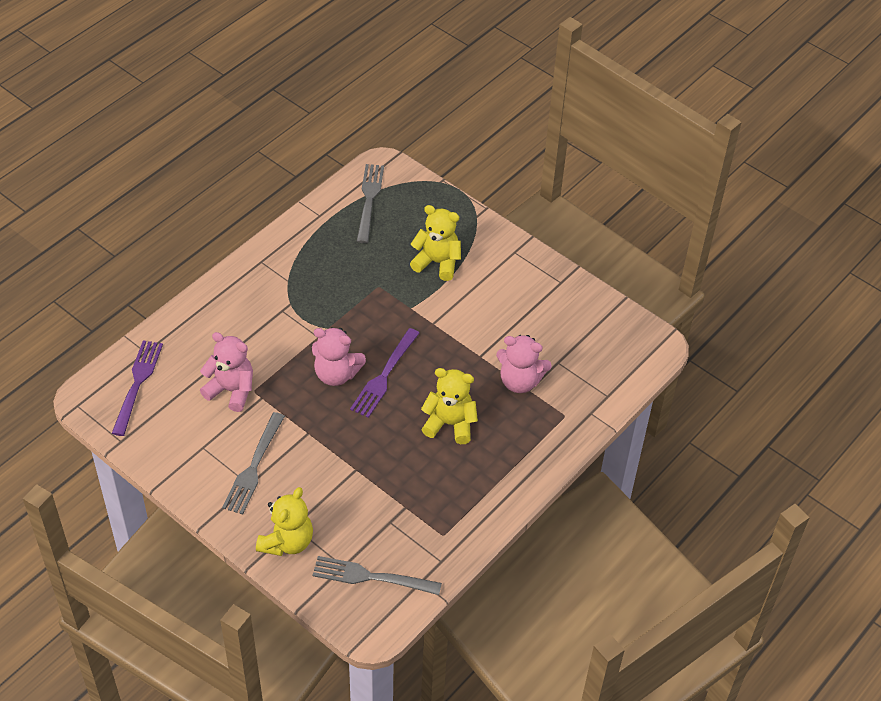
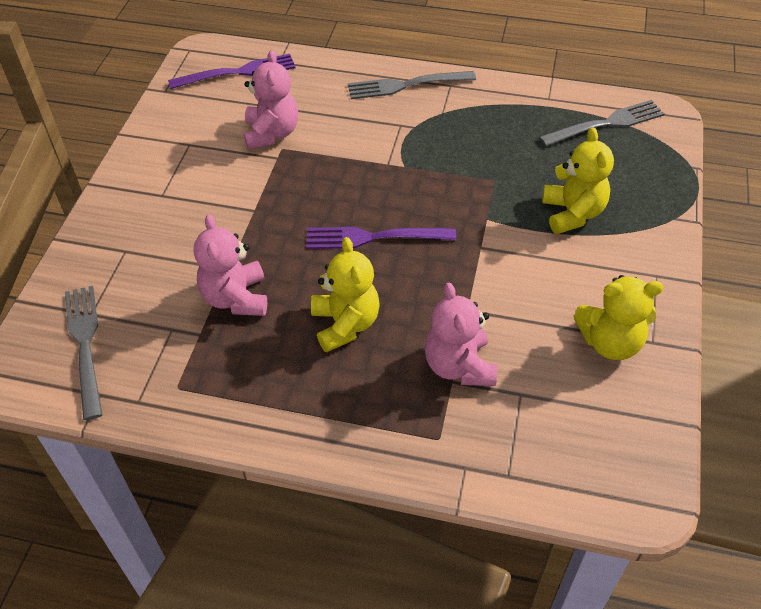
camera: 65 degrees right, 0 degrees up
(254, 467) = (185, 189): grey fork -> grey fork (406, 85)
(287, 542) = (101, 254): yellow teddy bear -> yellow teddy bear (610, 342)
(336, 374) = (347, 199): pink teddy bear -> pink teddy bear (236, 298)

